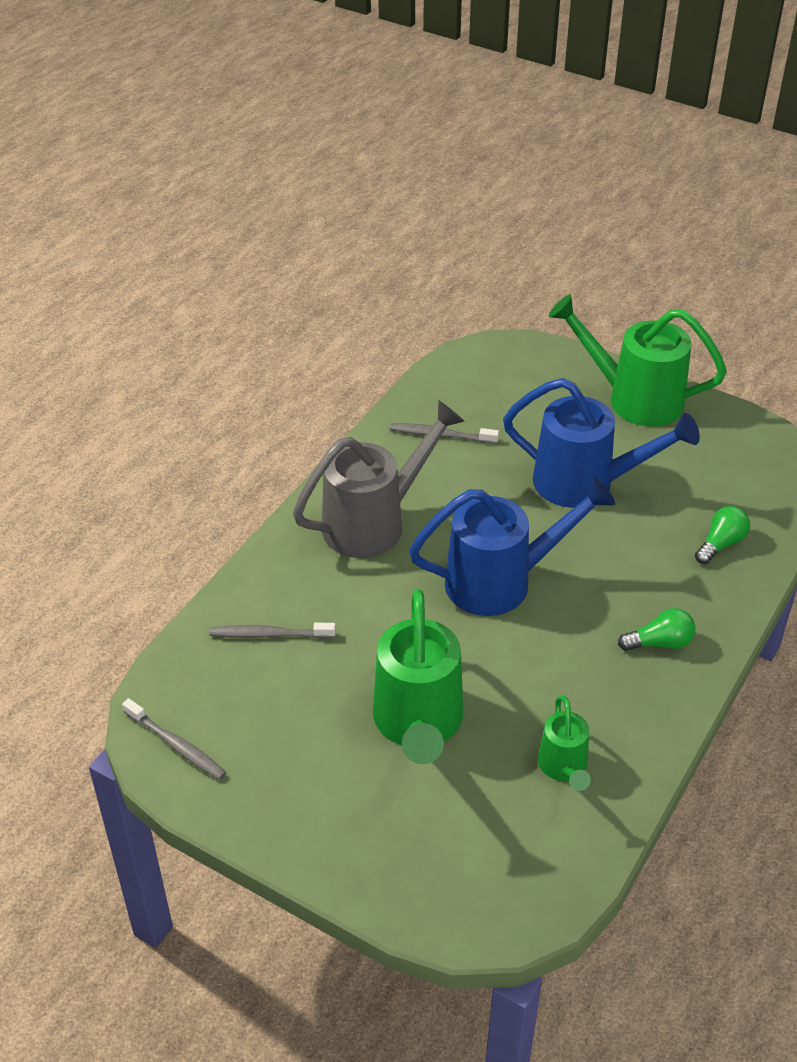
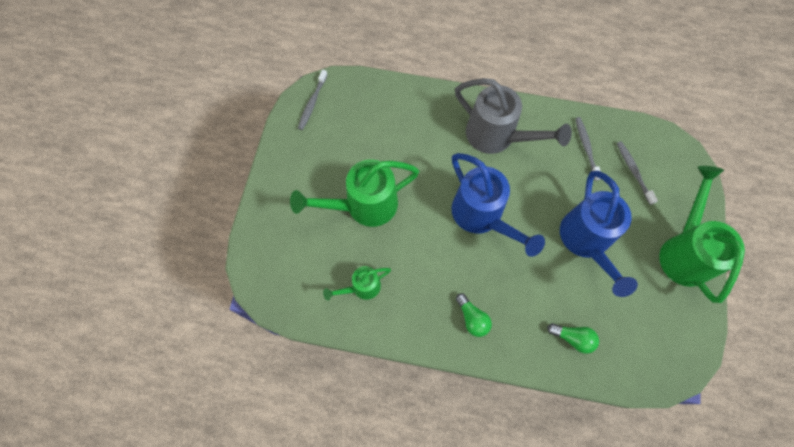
camera: 70 degrees right, 25 degrees up
(270, 634) = (395, 116): grey toothbrush -> grey toothbrush (633, 172)

